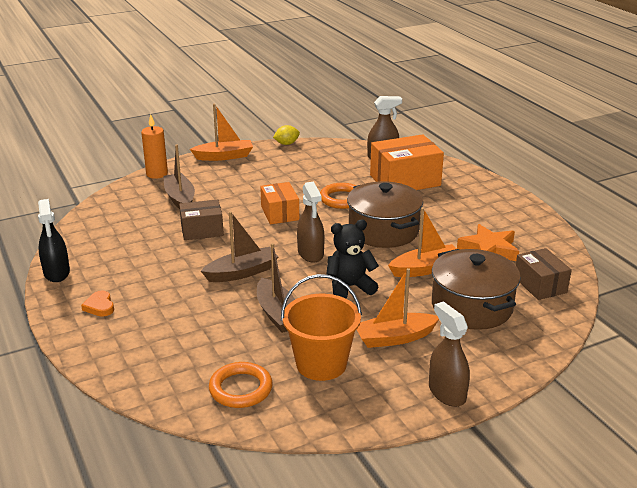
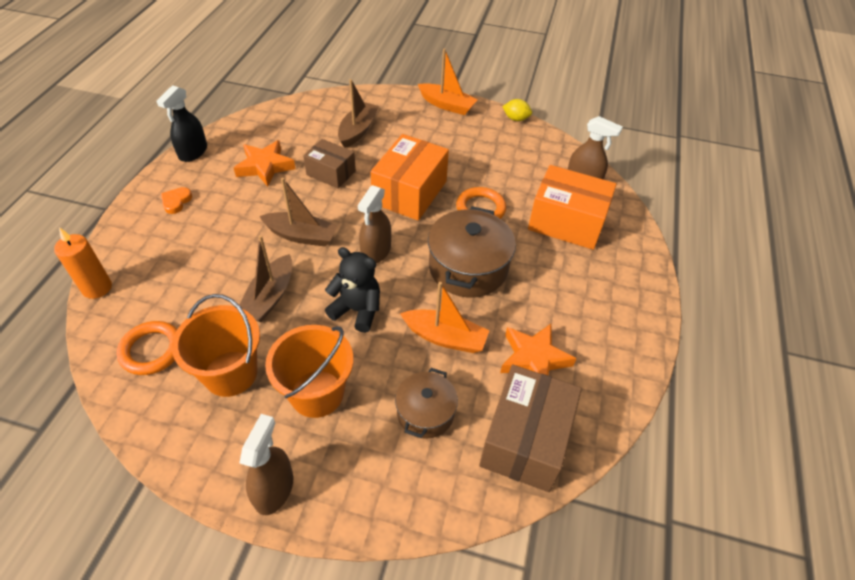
camera: 40 degrees right, 20 degrees up
(140, 251) = (265, 166): none -> orange star
(157, 174) = (374, 96): orange candle -> orange candle (97, 288)
(280, 213) = (410, 192): orange box -> orange box, size x1.63
(395, 338) = (317, 393): orange boat -> orange bucket
(471, 307) = (425, 413): brown pot -> brown pot, size x0.60
(540, 285) = (525, 439): brown box -> brown box, size x1.63

